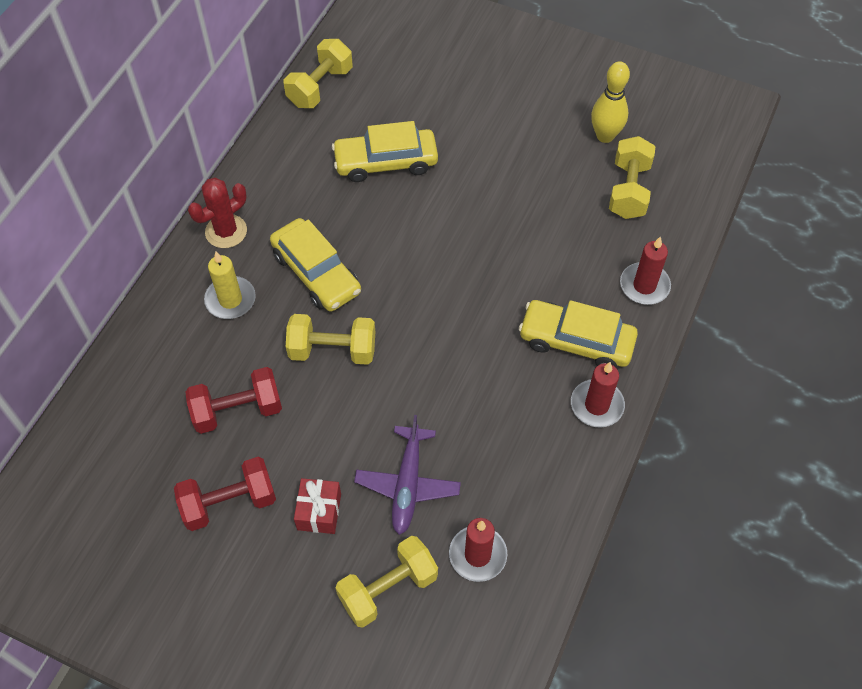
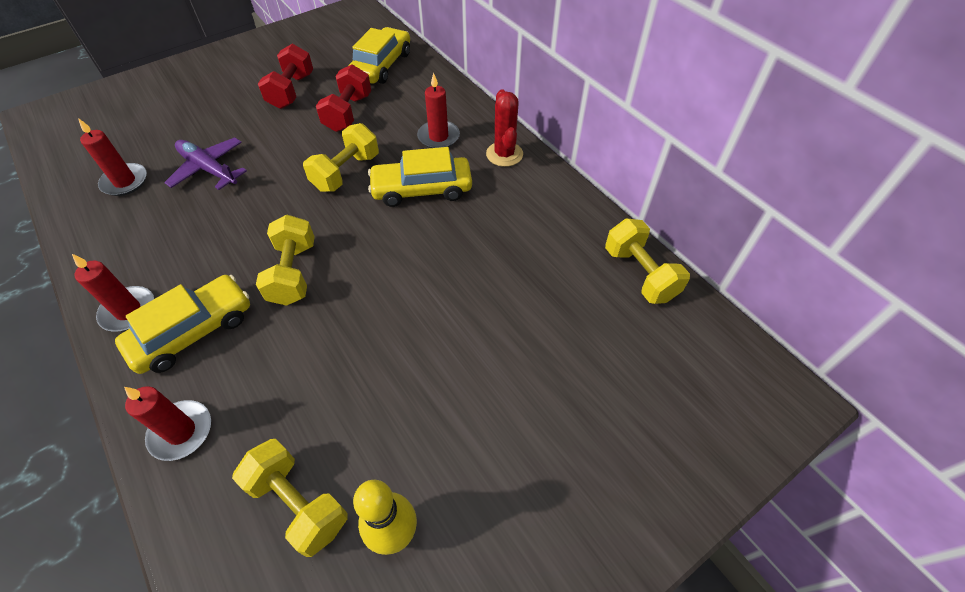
camera: 120 degrees right, 5 degrees down
(230, 300) = (438, 137): yellow candle -> red candle
(319, 511) = (241, 123): red gift -> none
(386, 162) = (506, 284): yellow car -> yellow car (382, 65)
(388, 588) = (161, 134): yellow dumbbell -> yellow dumbbell (293, 273)

